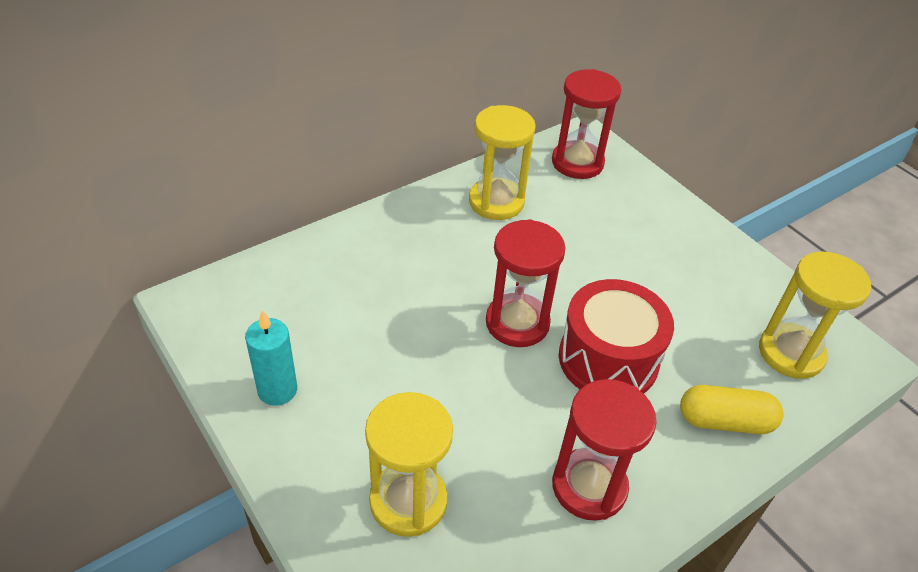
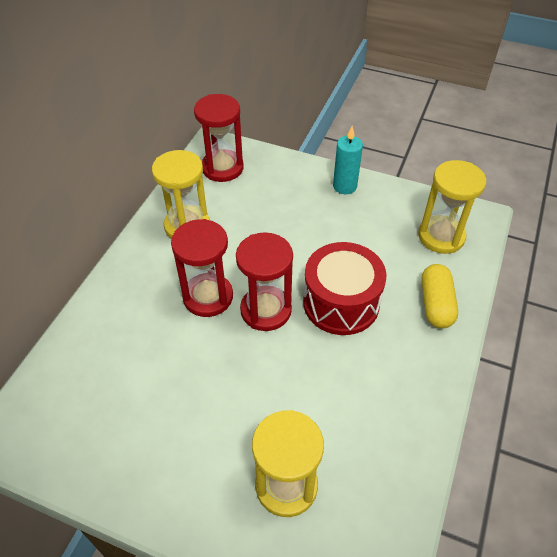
camera: 30 degrees left, 5 degrees up
(277, 390) = (132, 464): turquoise candle -> turquoise candle (344, 186)
(589, 486) = (390, 398): red hourglass -> red hourglass (208, 297)
(725, 421) = (436, 304): yellow capsule -> yellow capsule turned 60 degrees counterclockwise

